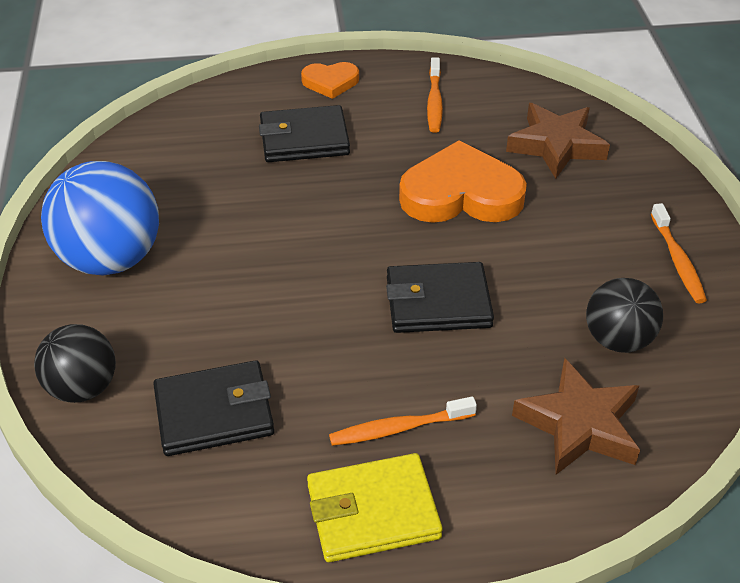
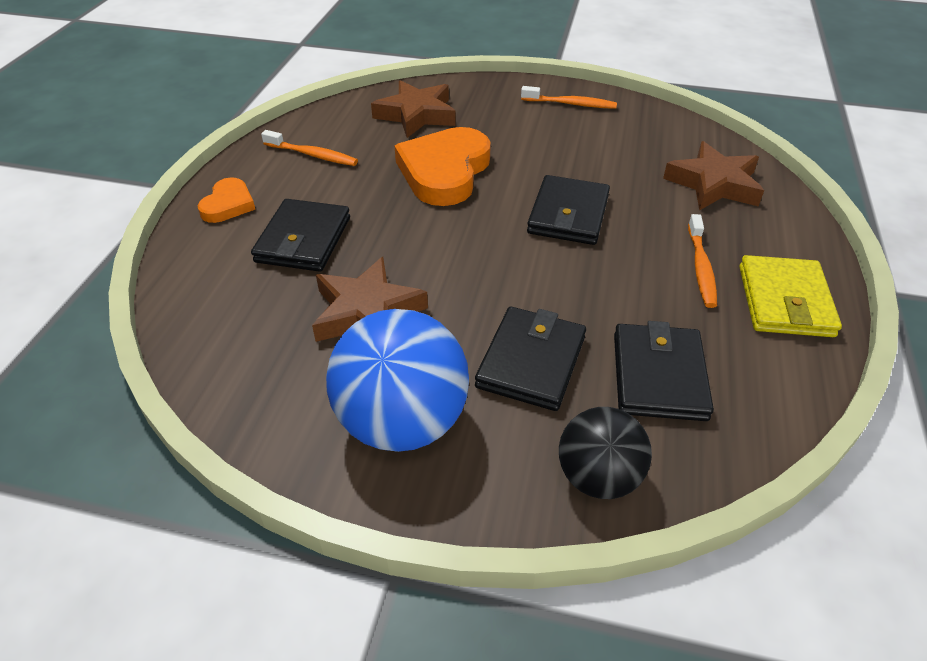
camera: 70 degrees left, 0 degrees up
(202, 319) = (531, 362): none -> black wallet
(227, 203) = (367, 312): none -> brown star
(617, 340) = (638, 147): black ball -> none

